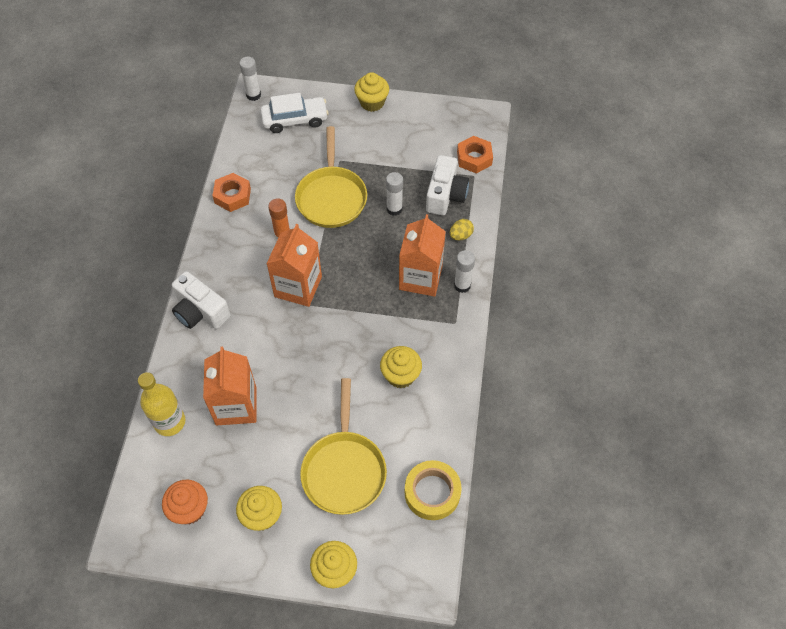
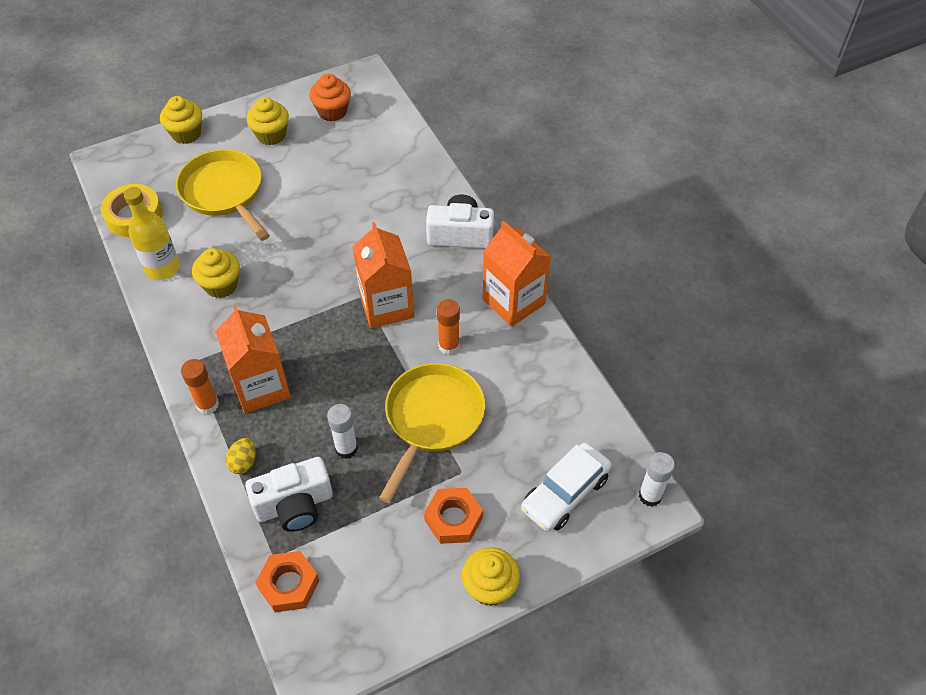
camera: 145 degrees right, 5 degrees down
(169, 422) = (403, 149): yellow bottle -> yellow bottle (162, 268)
(232, 196) = (542, 355): orange nut -> orange nut (453, 519)
(236, 405) = (357, 187): orange carton -> orange carton (513, 301)
(331, 197) = (432, 419): yellow pan -> yellow pan turned 60 degrees clockwise
(445, 195) = (295, 505): white camera -> white camera turned 90 degrees counterclockwise
(462, 285) = (208, 405): white glue stick -> orange glue stick

